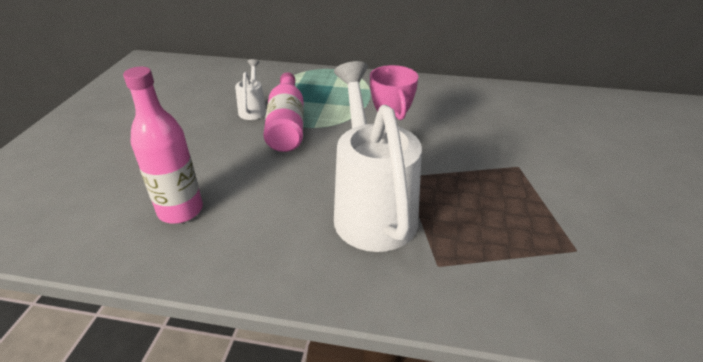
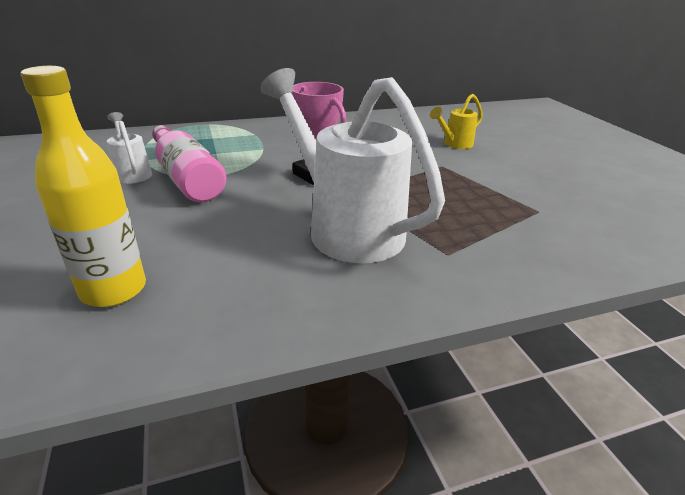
camera: 30 degrees left, 5 degrees down
(180, 210) = (113, 290): pink bottle -> yellow bottle
(555, 143) = (454, 144): none -> yellow watering can

